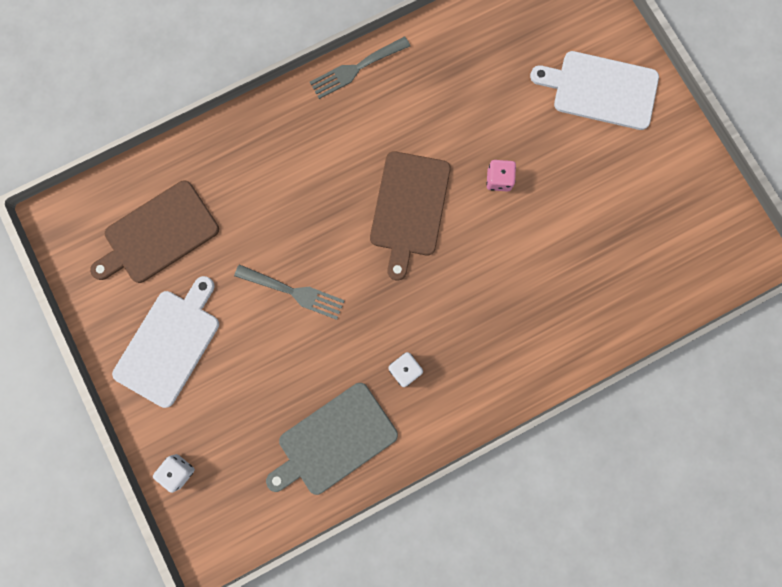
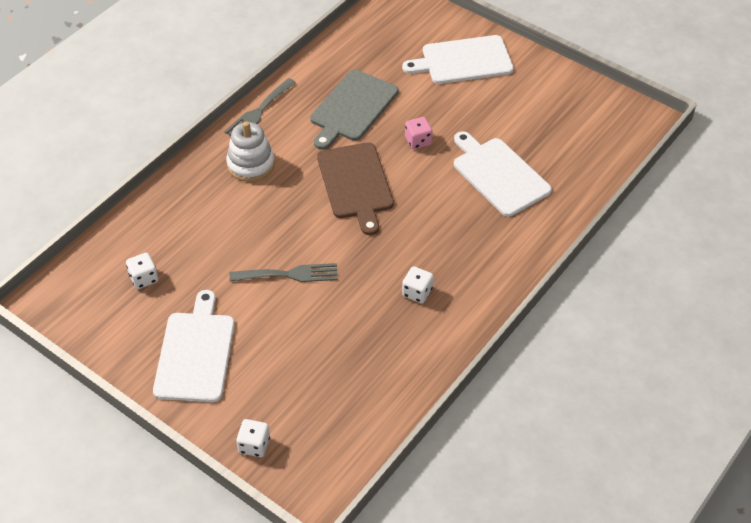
camera: 25 degrees left, 30 degrees down
(158, 234) = (144, 278): brown cutting board -> white dice
(317, 137) = (251, 164): none -> white stacking toy
(334, 440) = (385, 366): grey cutting board -> grey cutting board (352, 108)
(559, 261) = (498, 174): none -> white cutting board

